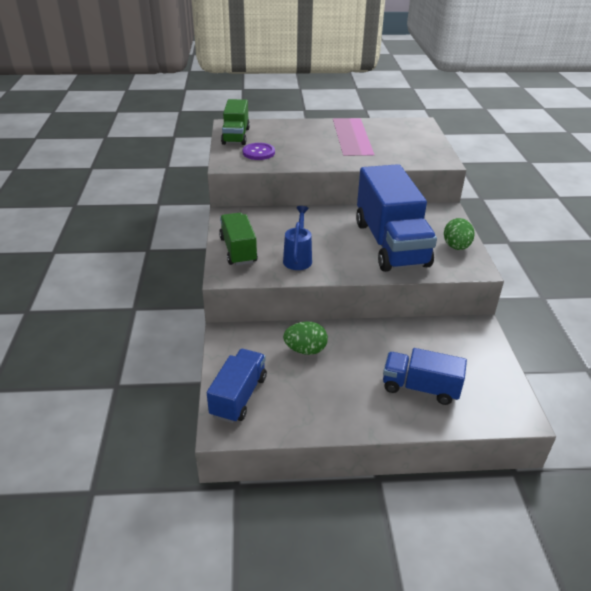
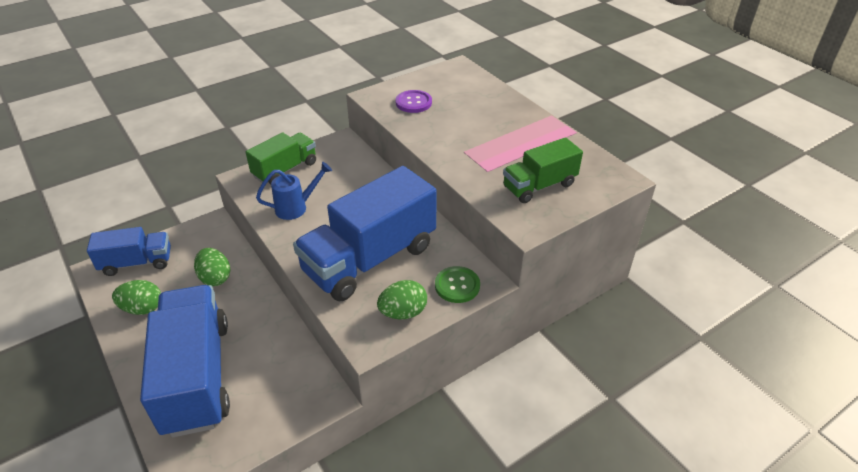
camera: 60 degrees right, 5 degrees up
(236, 136) = (436, 78): green truck -> green truck (539, 186)
(311, 405) = (142, 308): none -> green egg
(420, 388) = (196, 376): blue truck -> blue truck, size x1.80
(444, 220) = (457, 285): none -> green button

